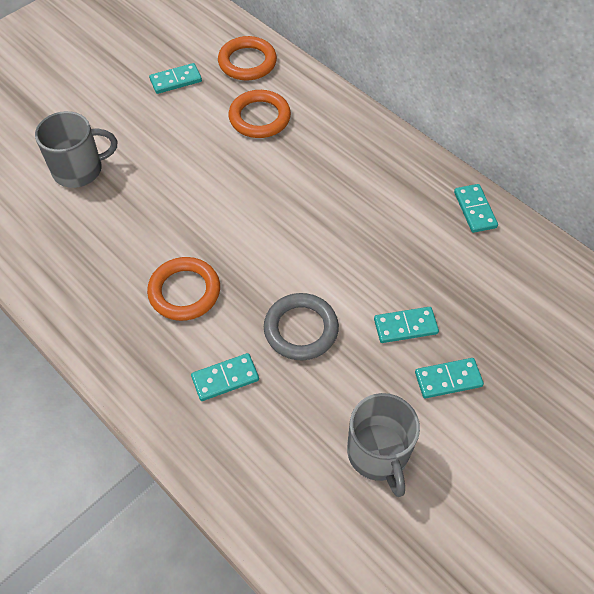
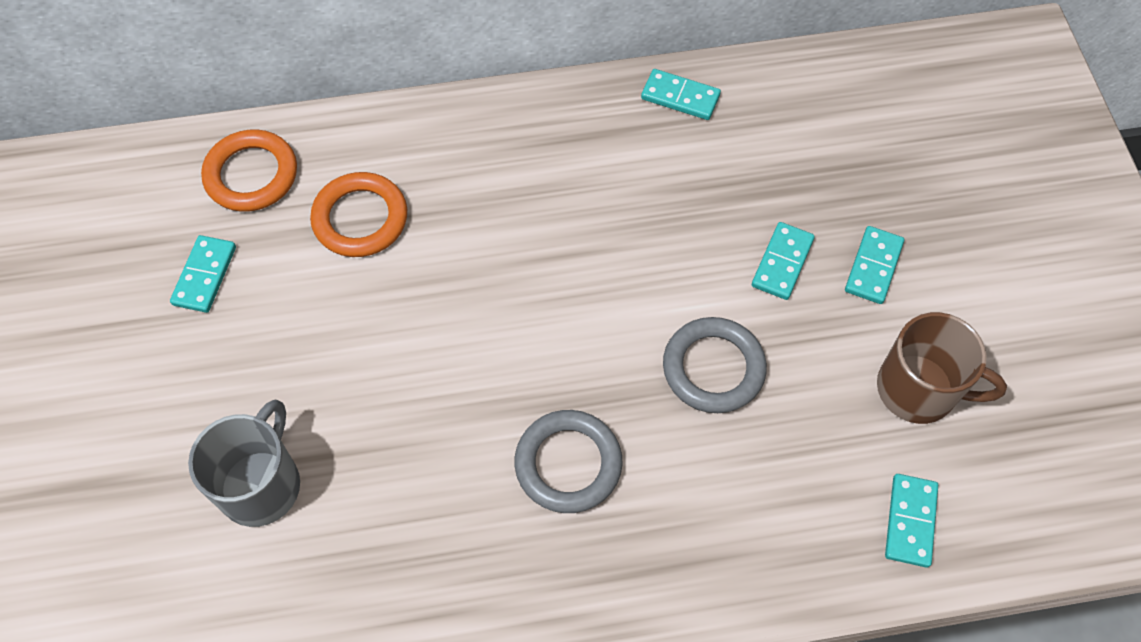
camera: 55 degrees left, 5 degrees up
(184, 291) = (568, 464): orange ring -> grey ring
(225, 378) = (724, 489): turquoise domino -> turquoise domino (910, 521)
(378, 453) = (918, 389): grey mug -> brown mug

